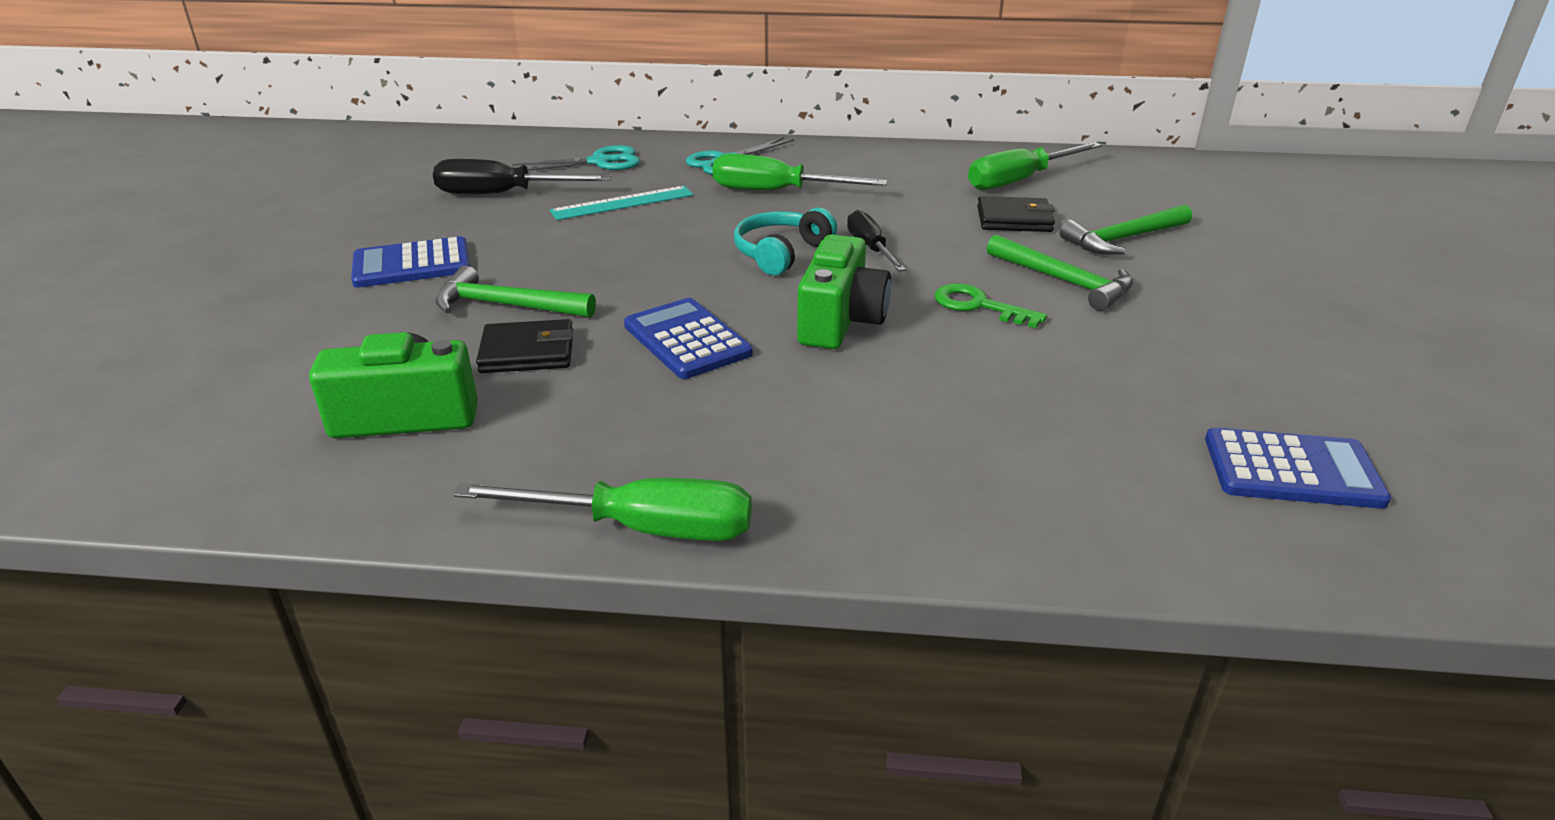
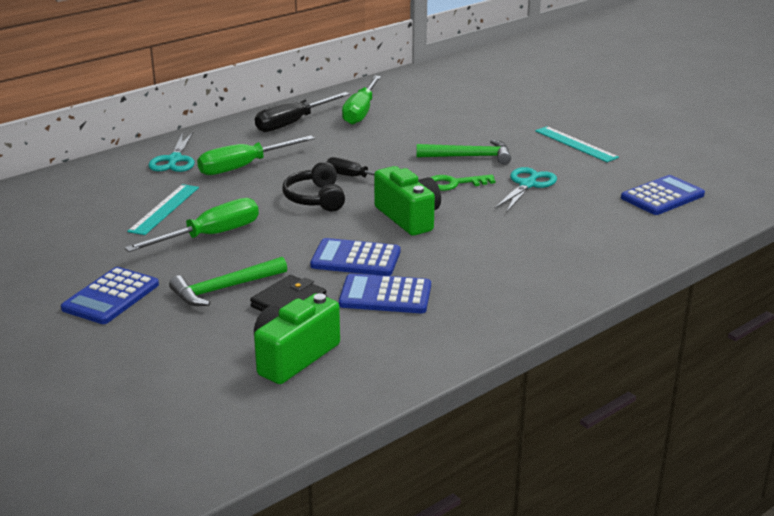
camera: 45 degrees left, 5 degrees down
(503, 194) = (70, 235): black screwdriver -> black screwdriver (293, 123)
(600, 162) = (90, 191): turquoise scissors -> turquoise scissors (528, 184)
(630, 400) = (385, 295): none -> blue calculator
(641, 528) = (492, 335): green screwdriver -> green screwdriver (210, 236)
(781, 253) = (315, 198): turquoise headphones -> black headphones
(1014, 219) = (395, 134): black wallet -> none
(1122, 239) = (459, 125): green hammer -> none
(1267, 327) = (575, 144): none -> turquoise ruler

